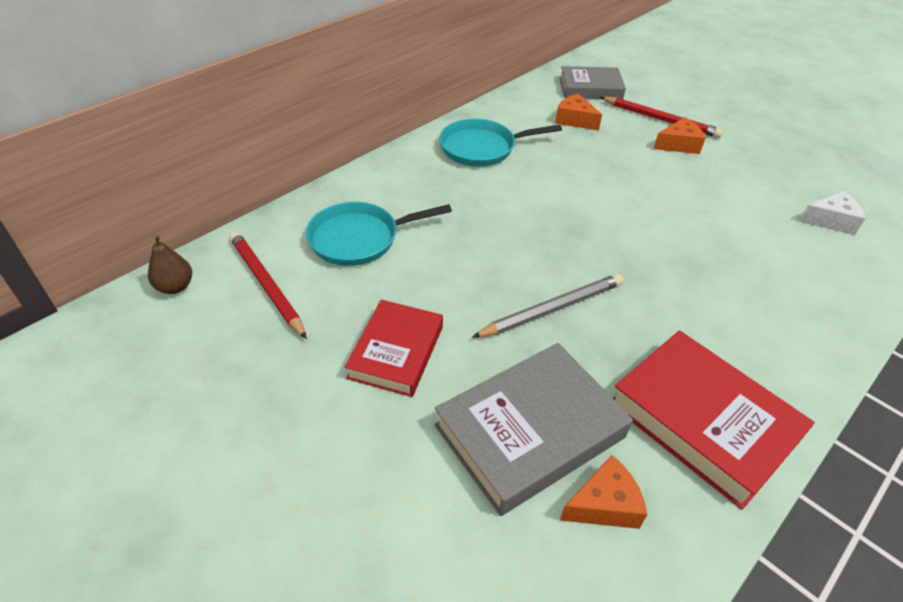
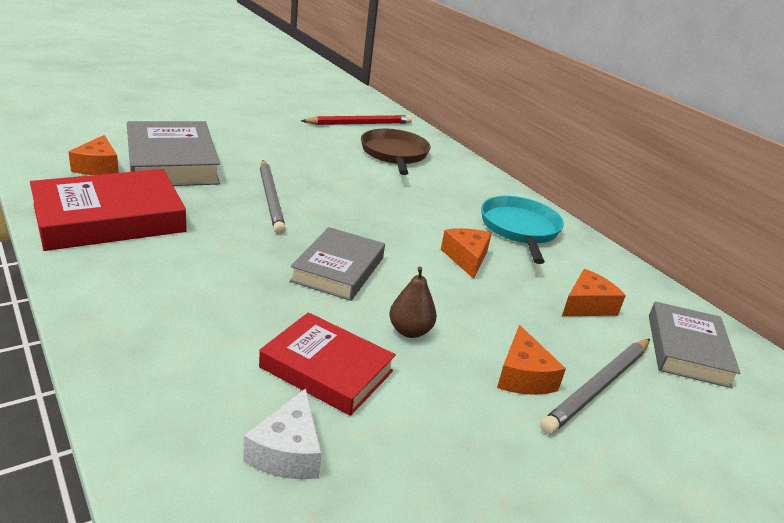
camera: 100 degrees right, 15 degrees down
(175, 287) = (371, 105): brown pear -> brown pear (410, 331)
(359, 238) = (394, 154): turquoise pan -> brown pan
(396, 352) = (273, 143): red book -> red book (326, 369)
(558, 173) = (466, 258): none -> orange cheese
(639, 236) = (338, 269): none -> grey book
(660, 119) = (598, 386): red pencil -> grey pencil

